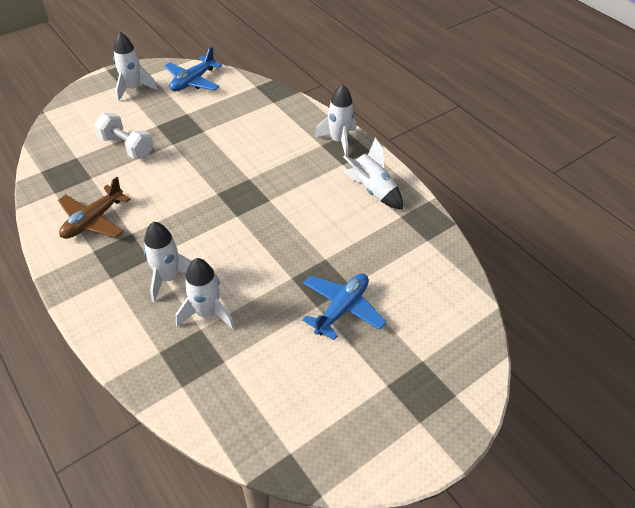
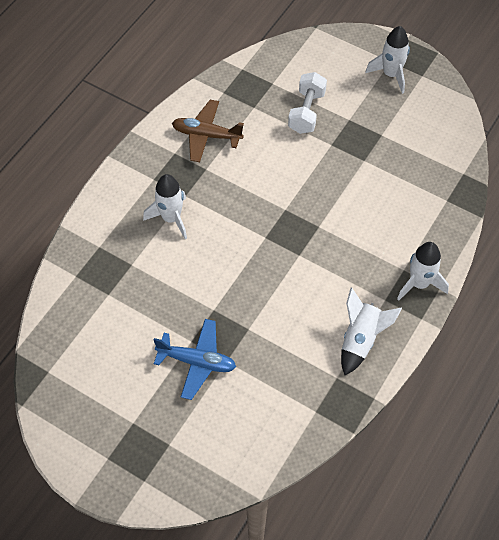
camera: 70 degrees right, 10 degrees up
(193, 81) = (435, 116): blue plane -> none
(207, 313) = (148, 262): white rocket -> none

